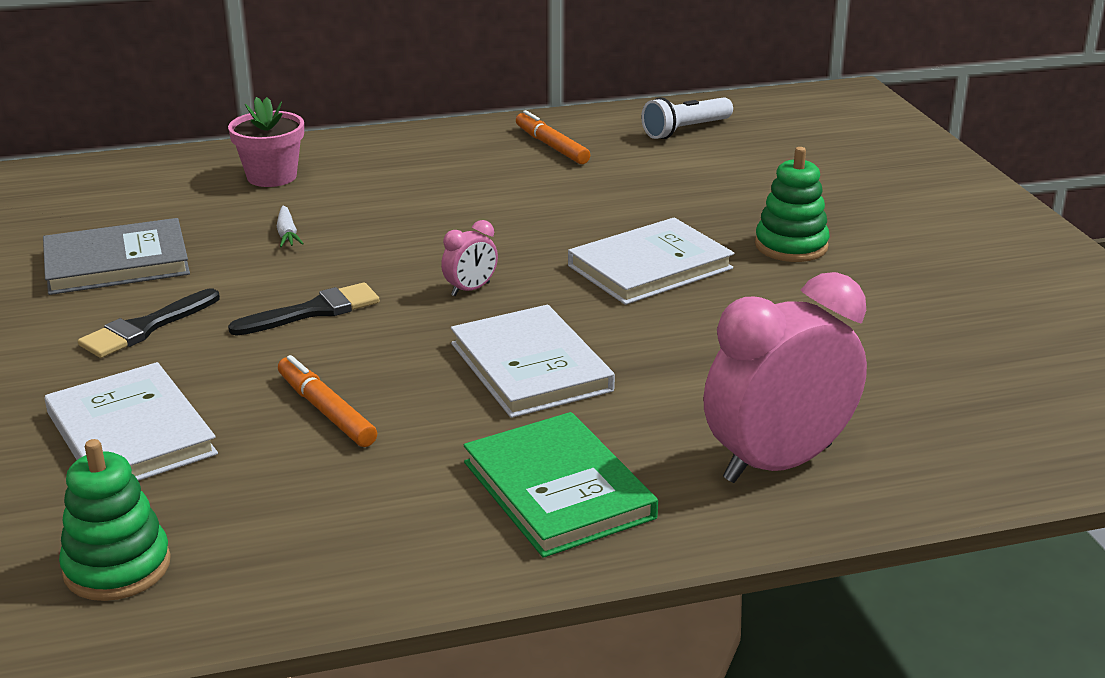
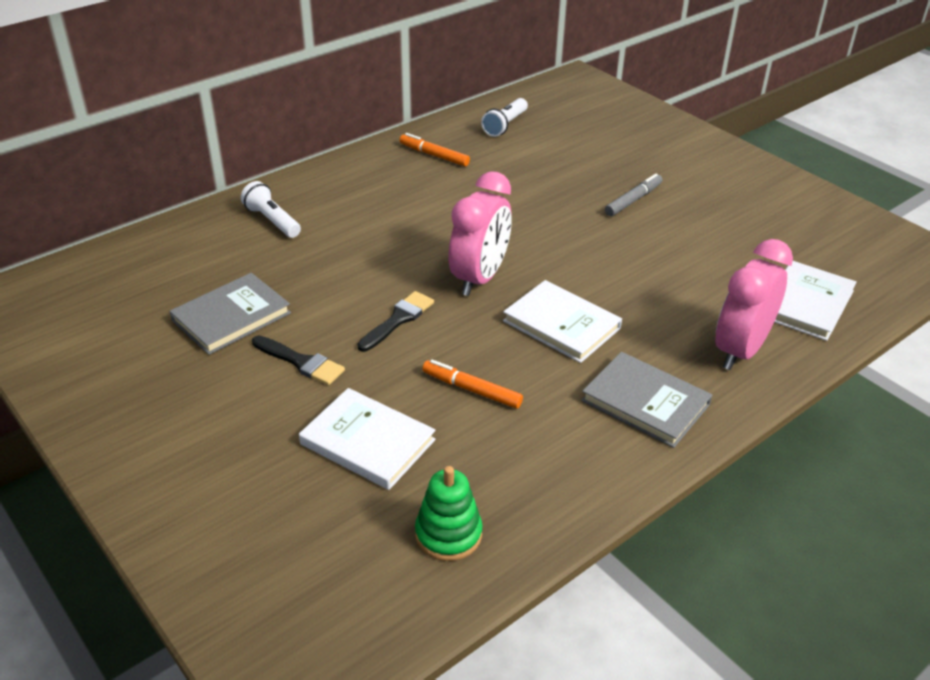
camera: 25 degrees left, 10 degrees up
(145, 328) = (301, 362): black brush -> black brush turned 75 degrees counterclockwise
(272, 177) = (272, 221): pink flower pot -> white flashlight
(287, 234) = (326, 265): white carrot -> none
(470, 289) = (479, 278): pink clock -> pink clock, size x2.31
(558, 490) = (645, 403): green book -> grey book
(650, 267) = (569, 235): white book -> white book (807, 304)
(791, 246) = (633, 200): green stacking toy -> grey marker

